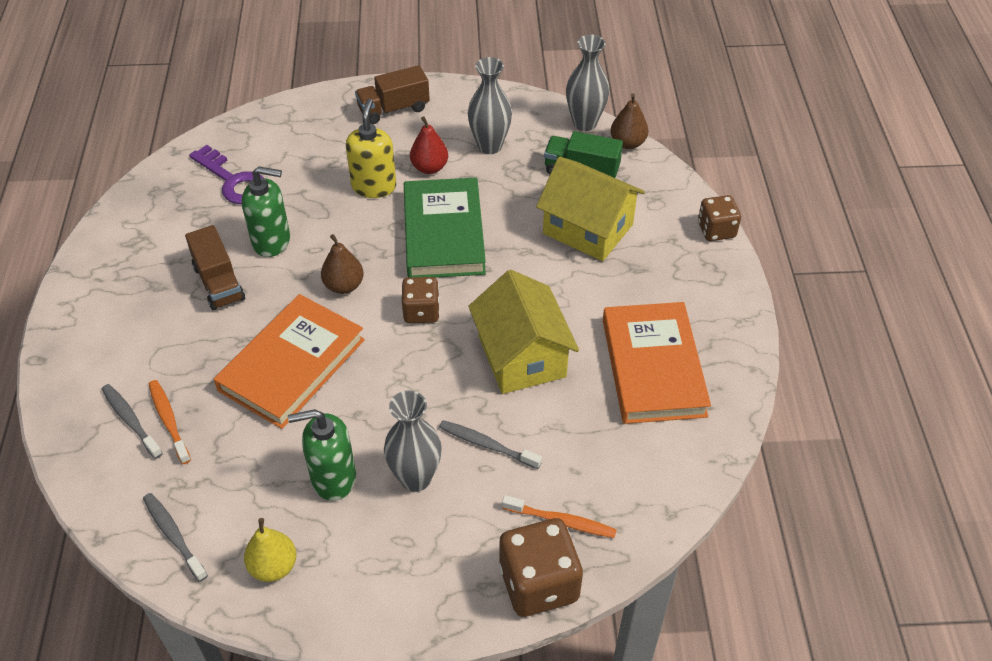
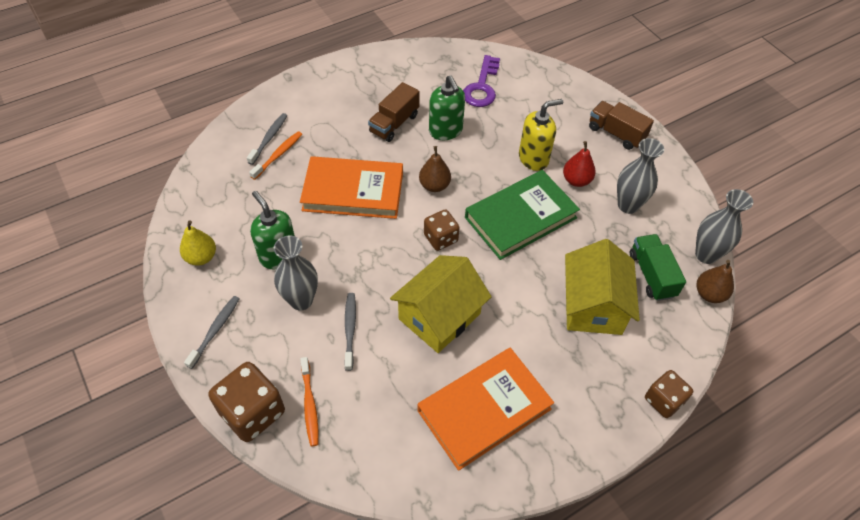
camera: 60 degrees right, 5 degrees up
(173, 535) = (201, 199): grey toothbrush -> grey toothbrush (215, 330)

